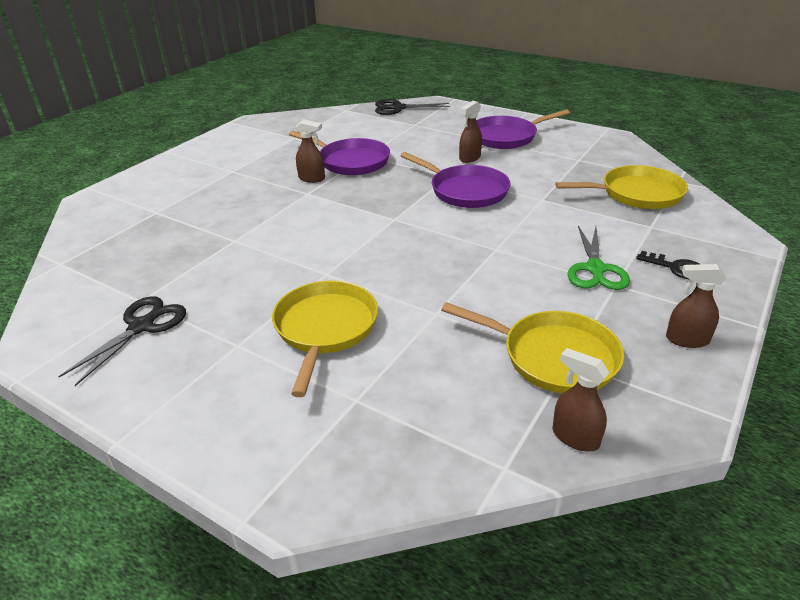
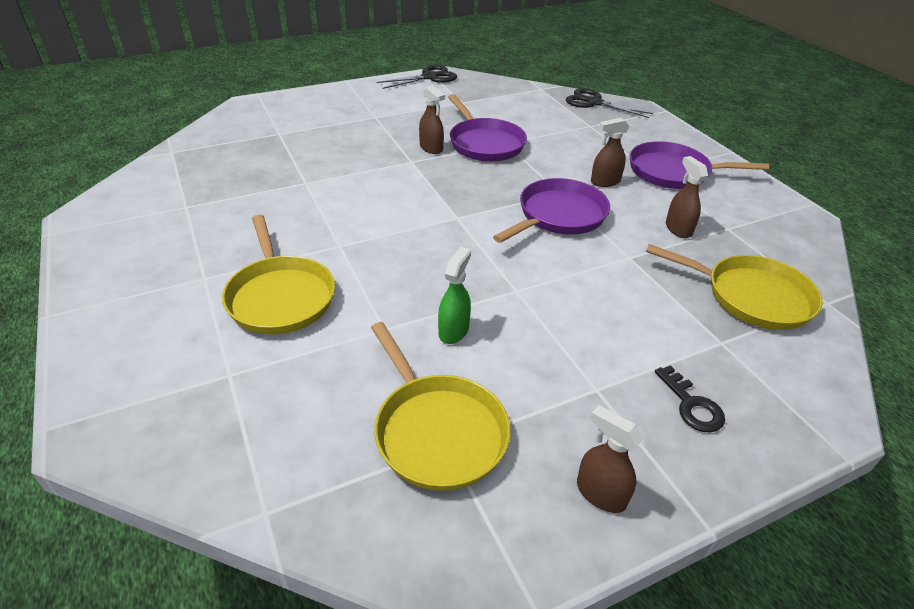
camera: 30 degrees right, 5 degrees up
(141, 326) = (162, 229): black scissors -> black scissors (429, 77)
(325, 329) = (280, 297): yellow pan -> yellow pan turned 120 degrees clockwise
(465, 191) = (558, 215): purple pan -> purple pan turned 120 degrees counterclockwise
(486, 292) = (454, 331): none -> green spray bottle
(575, 437) = (358, 524): brown spray bottle -> brown spray bottle (678, 229)
(595, 269) = (594, 361): green scissors -> none

